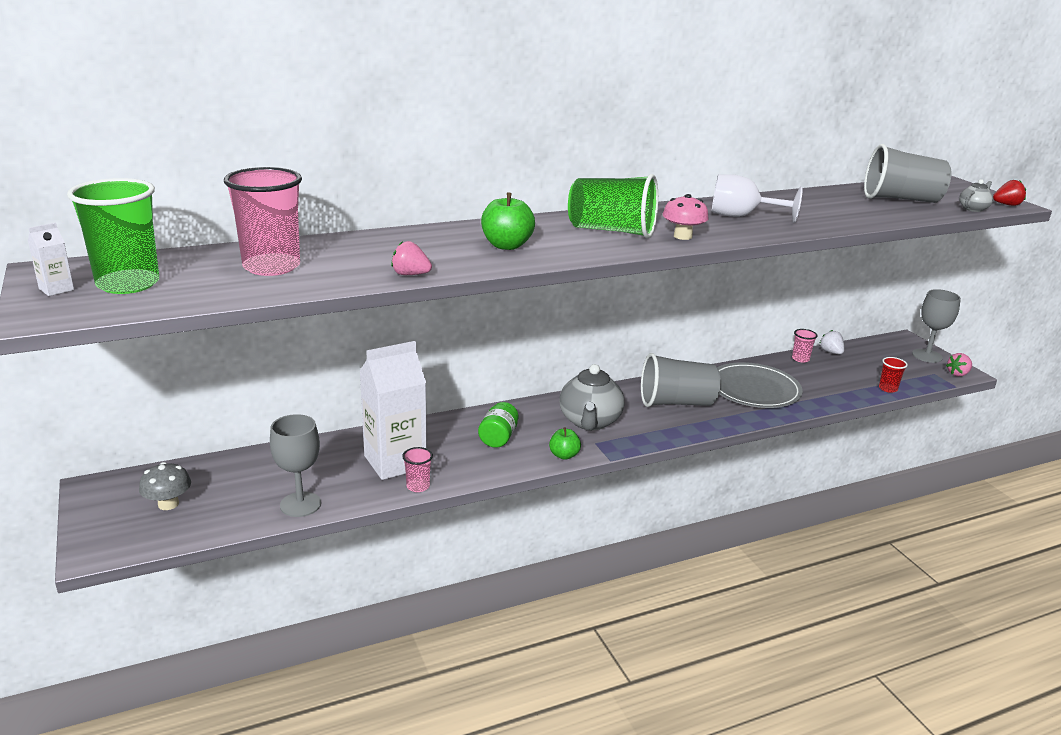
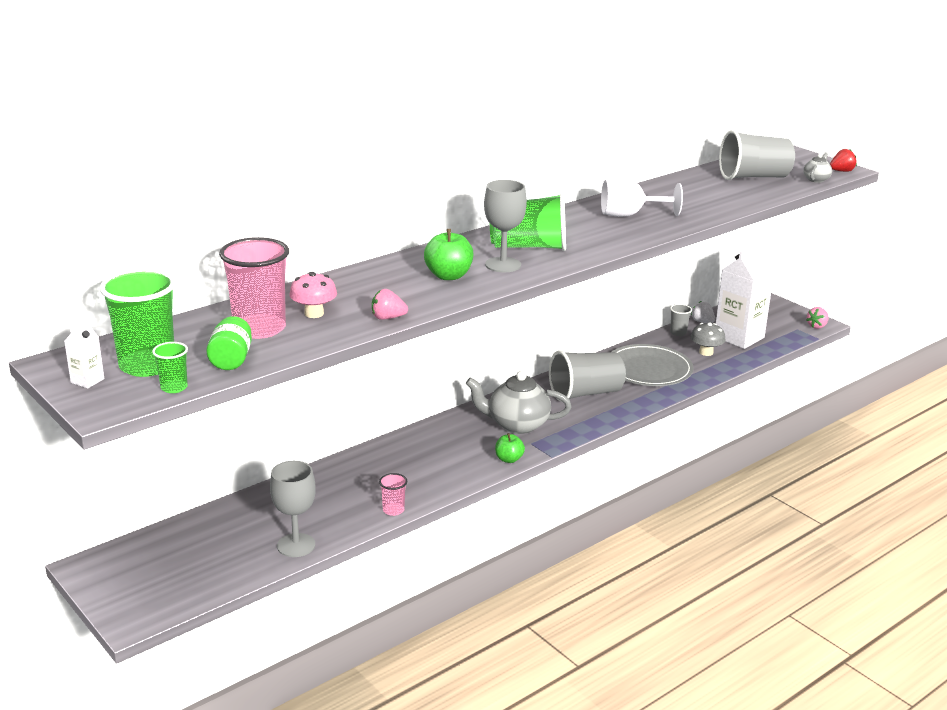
camera: 15 degrees left, 0 degrees up
(131, 308) = (174, 387): none -> green cup
(168, 504) = (171, 568): grey mushroom -> grey mushroom (706, 352)
(395, 462) = (359, 492): white carton -> white carton (739, 337)
(498, 438) = (441, 453): green jar -> green jar (231, 359)
(590, 422) = (517, 424): grey teapot -> grey teapot turned 105 degrees clockwise
(682, 236) = (591, 244): pink mushroom -> pink mushroom (314, 313)
(800, 359) = (678, 333): pink cup -> grey cup
(888, 388) = (763, 350): red cup -> none
(927, 356) = (786, 312): grey goblet -> grey goblet (503, 265)

